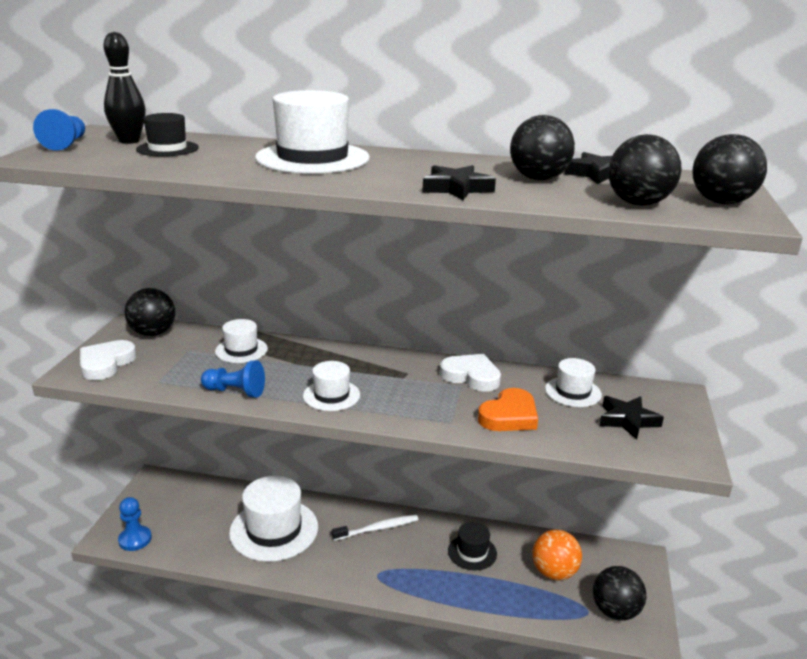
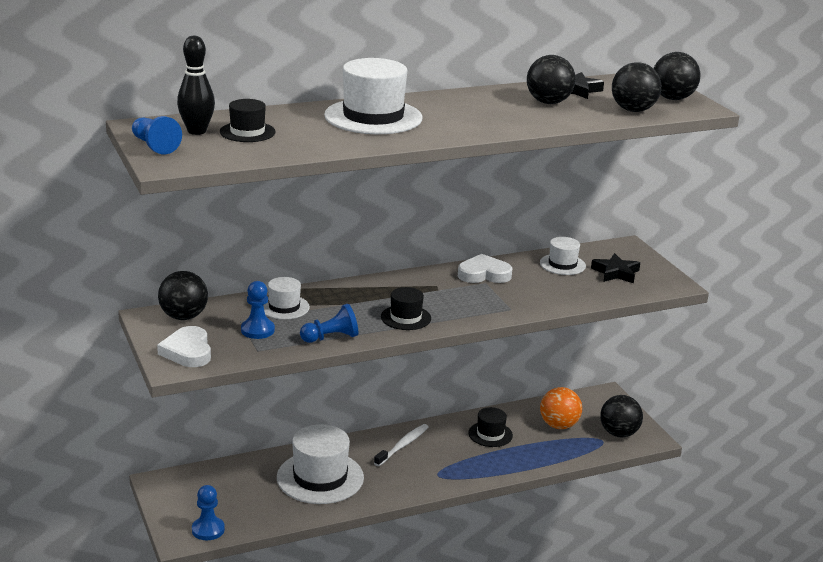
camera: 35 degrees left, 0 degrees up
(187, 363) = (257, 330): none -> blue pawn
(331, 395) = (406, 317): white hat -> black hat
(457, 188) = (517, 122): black star -> none
(509, 416) = (542, 293): orange heart -> none

